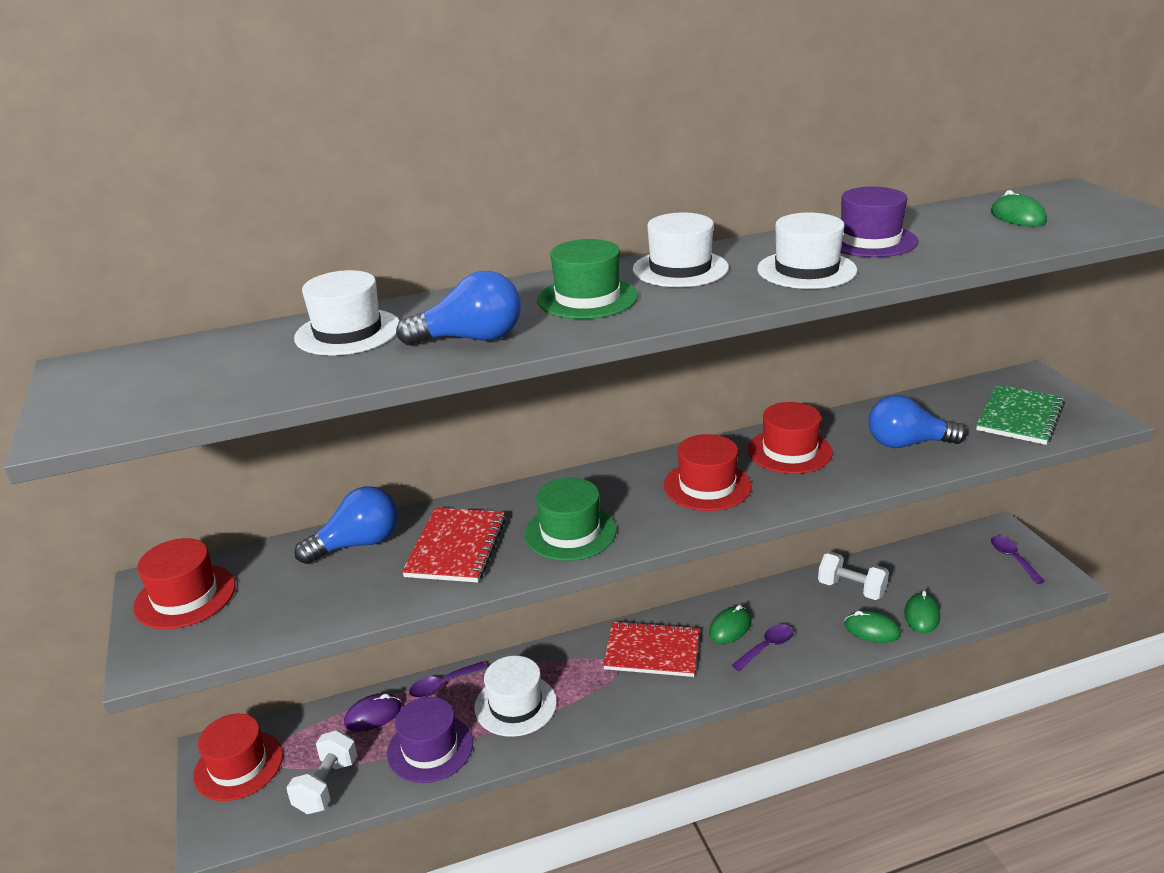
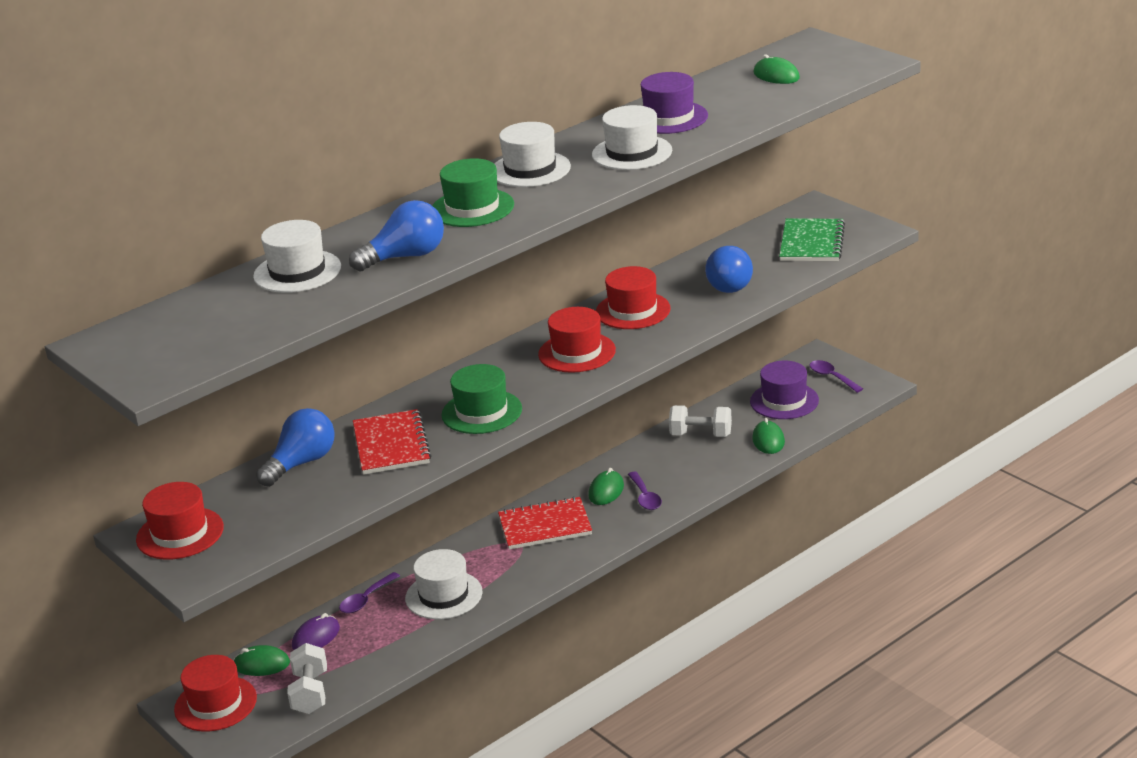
camera: 20 degrees left, 0 degrees up
(430, 748) = (386, 644): purple hat -> purple hat (784, 401)
(767, 647) = (645, 497): purple spoon -> purple spoon turned 135 degrees clockwise
(872, 630) = (730, 462): green mouse -> green mouse (261, 664)
(907, 443) = (728, 284): blue light bulb -> blue light bulb turned 75 degrees counterclockwise

